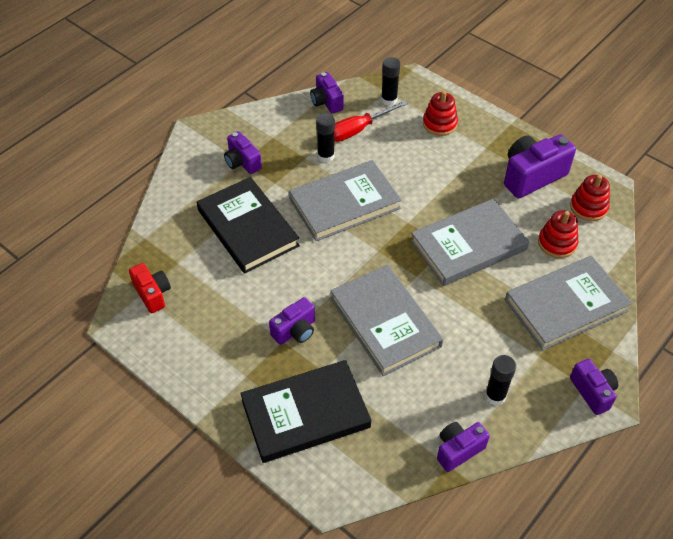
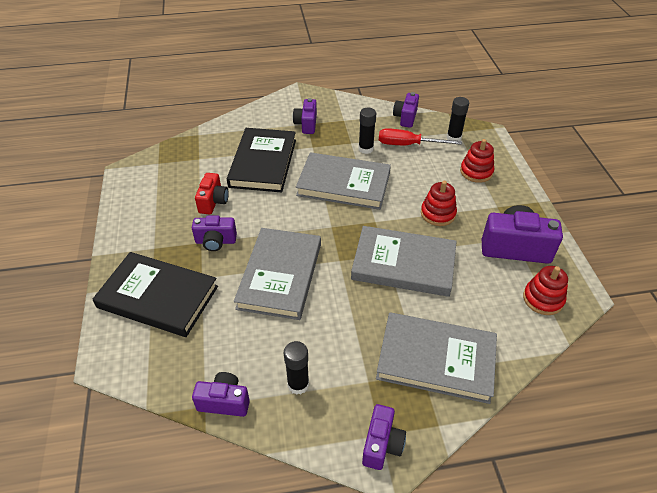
camera: 40 degrees right, 5 degrees down
(152, 294) = (163, 167): red camera -> red camera (213, 202)
(557, 243) = (482, 308): red stacking toy -> red stacking toy (438, 214)

